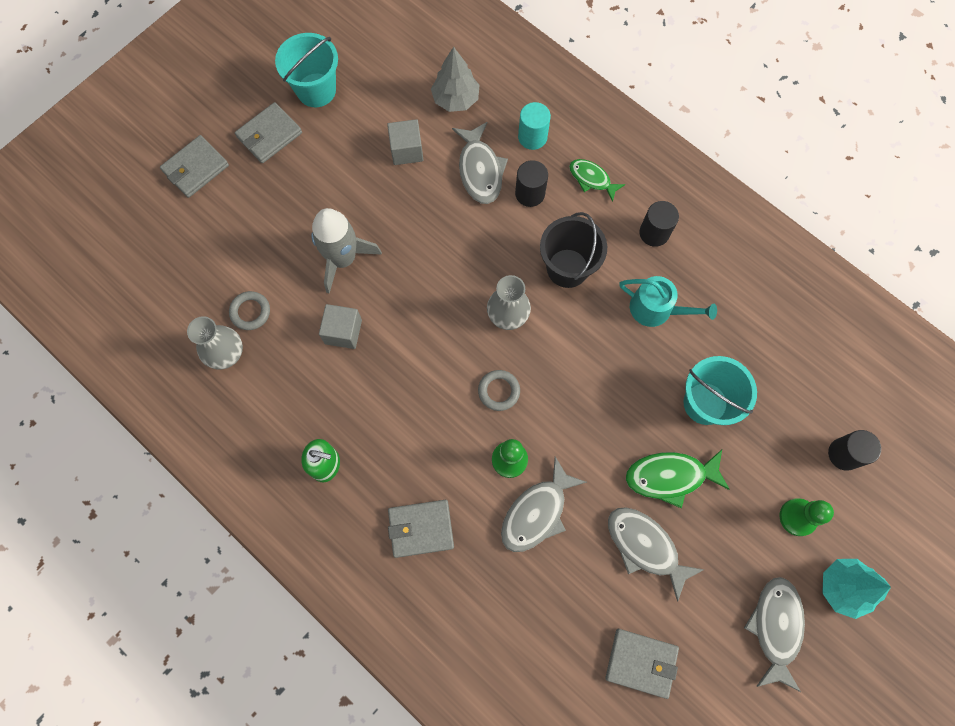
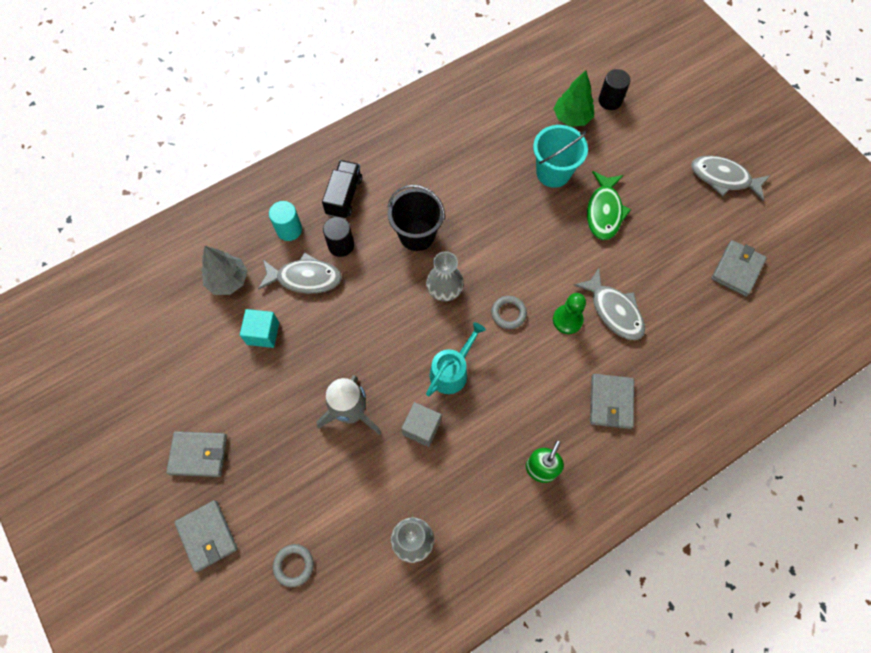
camera: 75 degrees left, 5 degrees down
(250, 312) = (378, 509): grey ring -> grey ring (294, 565)
(269, 135) = (198, 454): grey wallet -> grey wallet turned 60 degrees counterclockwise
(316, 90) = (167, 400): turquoise bucket -> none
(406, 150) = (263, 333): grey cube -> turquoise cube
(592, 179) = (344, 196): green fish -> black truck
(645, 547) = (653, 243): grey fish -> none
(654, 233) = (406, 166): black cylinder -> none
(656, 309) = (470, 183): turquoise watering can -> turquoise watering can (451, 371)
(797, 410) = (572, 118): none -> green tree
(797, 517) = (649, 141): green pawn -> none
(843, 587) = (702, 130): turquoise tree -> none

